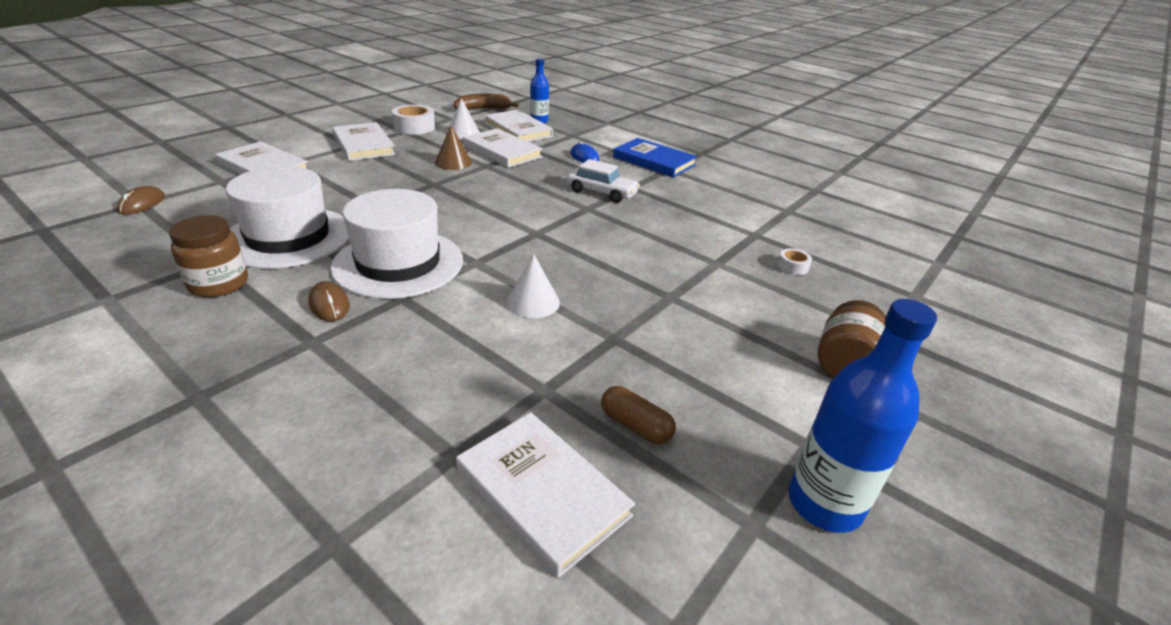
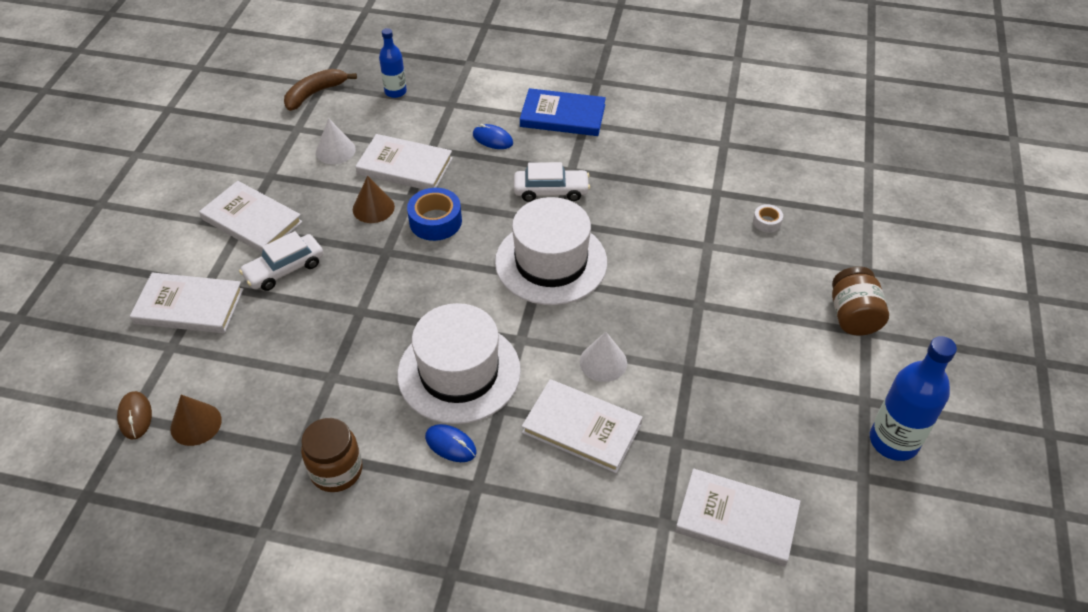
camera: 25 degrees left, 15 degrees up
(170, 221) = (196, 424): none -> brown cone
(288, 237) = (330, 389): white hat -> white hat (551, 262)
(329, 304) = (450, 444): brown mouse -> blue mouse
(351, 171) = (284, 269): none -> white car
(414, 127) = (273, 163): white tape -> none
(490, 181) = (435, 221): none -> blue tape
(518, 130) = (387, 119): white book -> white book (582, 428)
(635, 426) = (755, 441): brown capsule -> none

